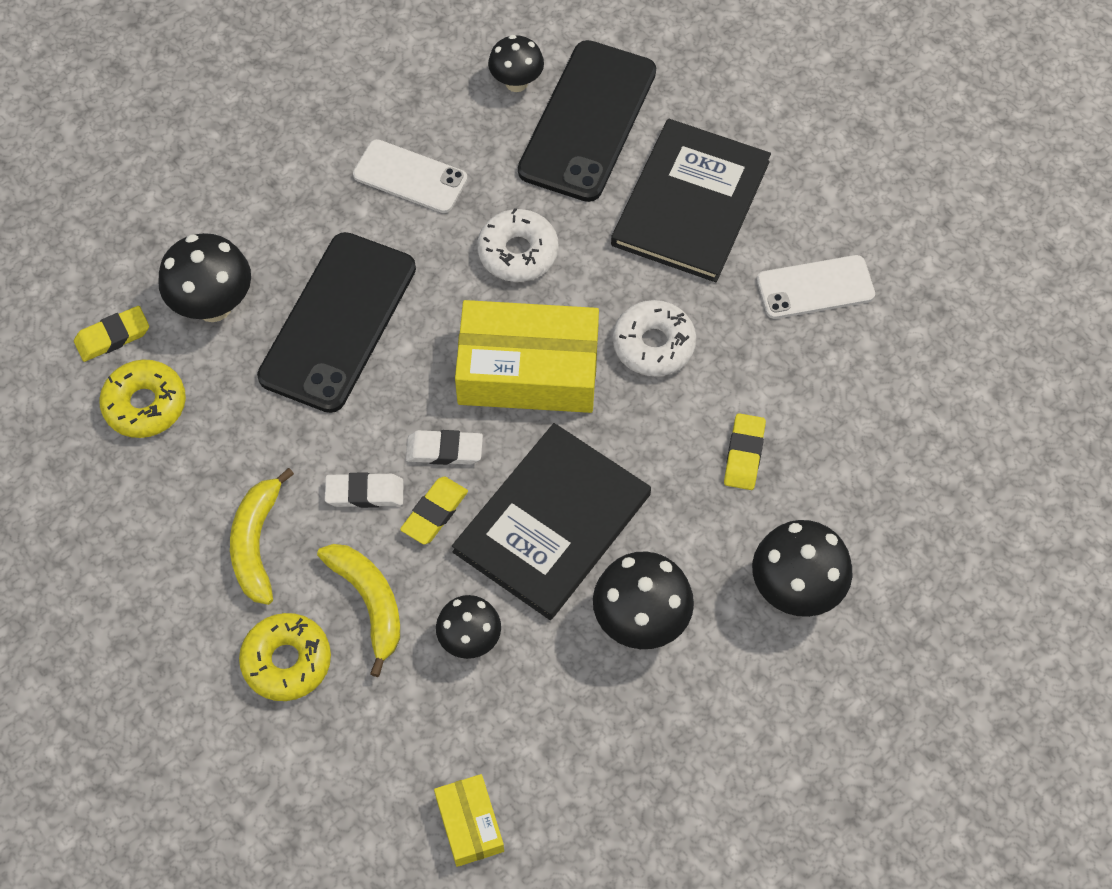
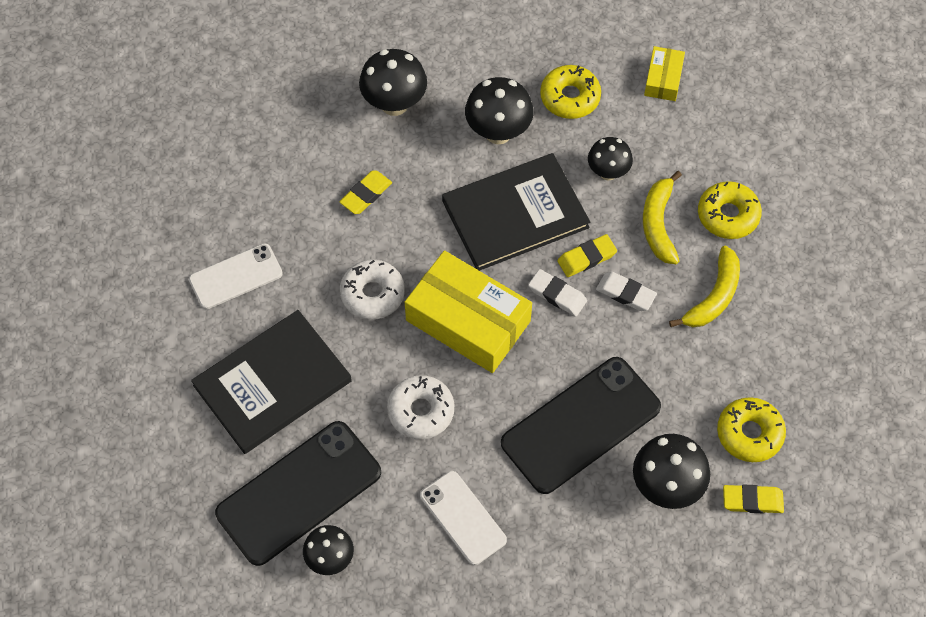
camera: 150 degrees left, 0 degrees up
(579, 724) = (570, 97): none -> yellow donut
(815, 287) = (236, 277): white phone -> white phone turned 45 degrees counterclockwise

